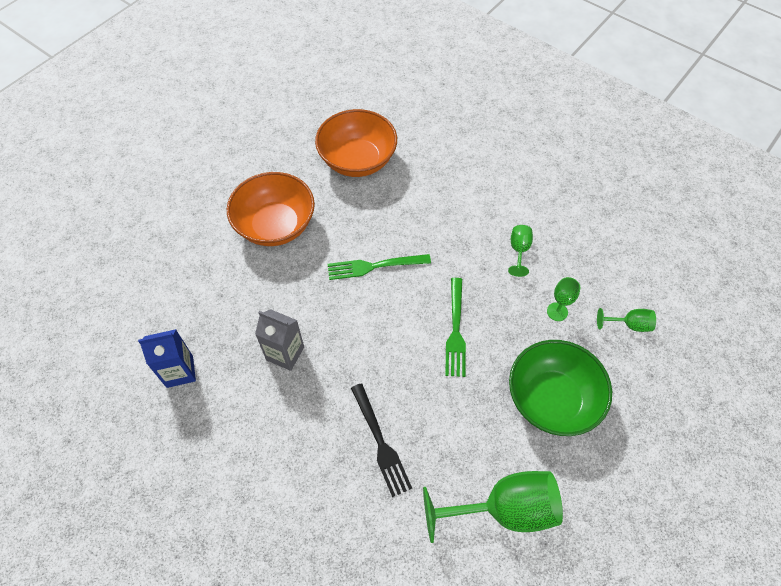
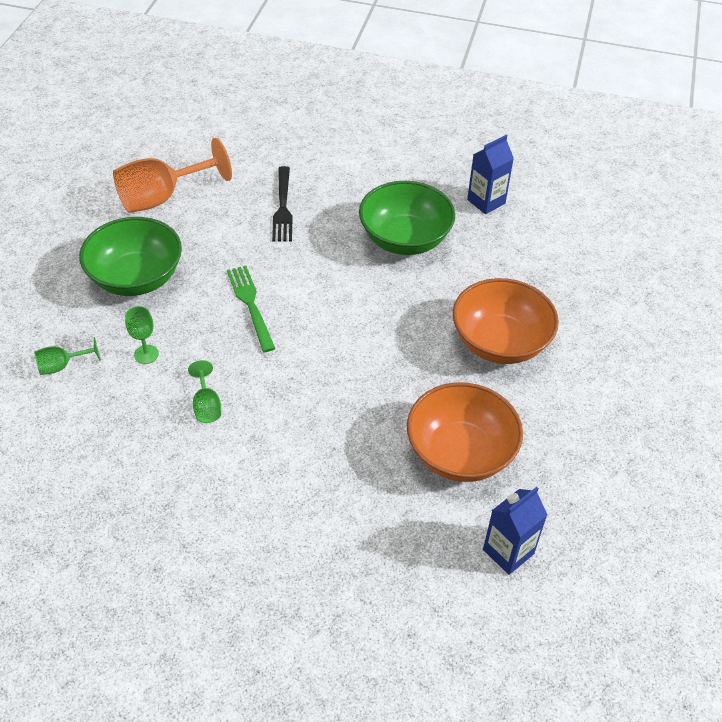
camera: 155 degrees right, 10 degrees down
(285, 353) = (405, 239): grey carton -> green bowl
(365, 101) = (508, 551): none -> blue carton
(374, 266) = (365, 336): green fork -> none
(380, 442) = (283, 207): black fork -> black fork turned 135 degrees counterclockwise
(504, 509) = (162, 197): green goblet -> orange goblet

